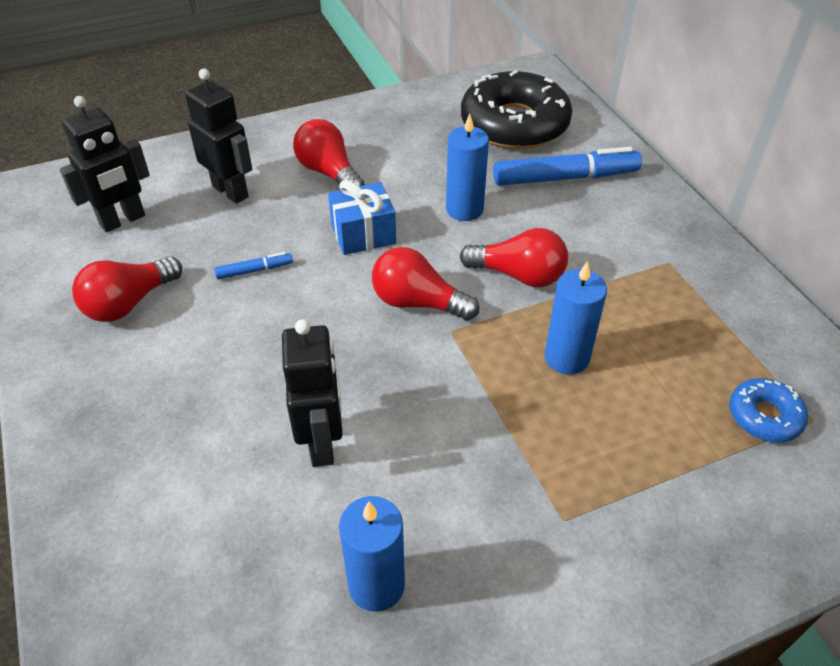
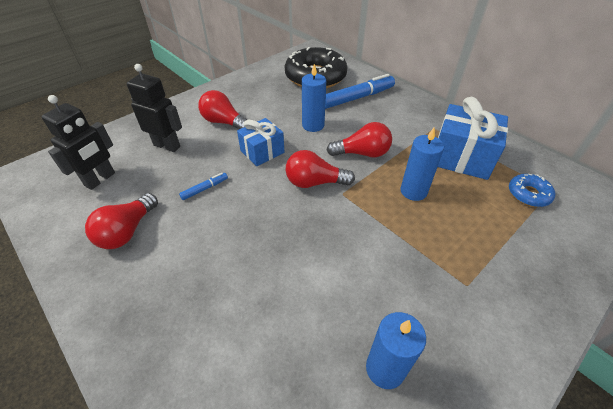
camera: 20 degrees left, 0 degrees up
(322, 443) = (302, 285): black robot -> none
(685, 324) = (461, 157): none -> blue gift

